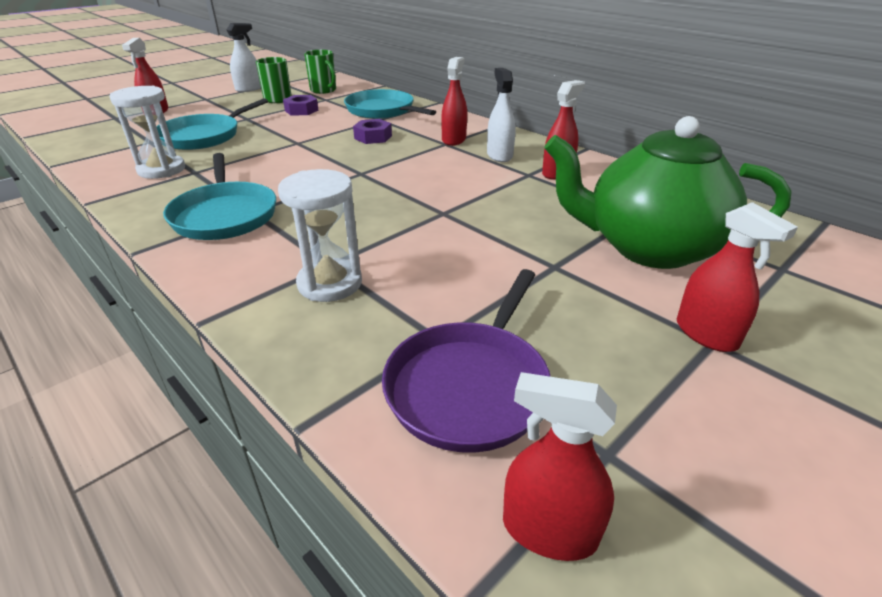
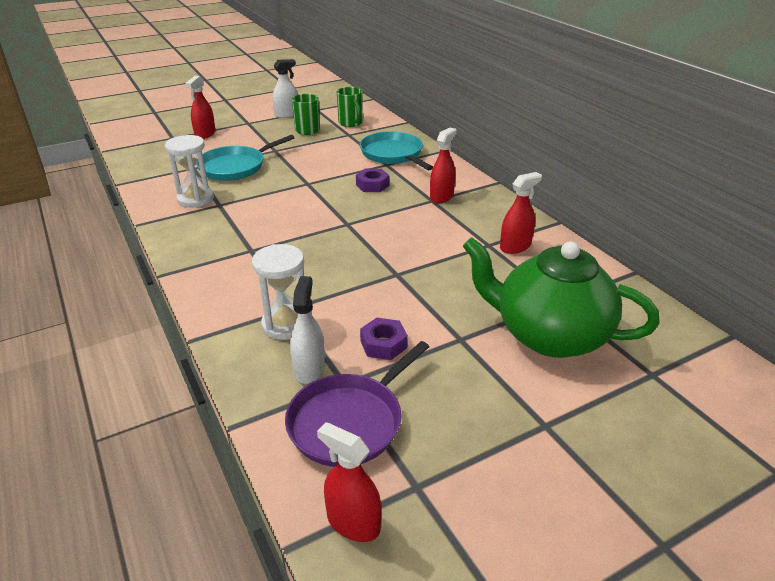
camera: 15 degrees right, 0 degrees up
(225, 215) = (230, 251): turquoise pan -> none
(301, 110) = (323, 146): purple nut -> purple nut (383, 344)
(499, 155) = (473, 220): white spray bottle -> white spray bottle (309, 369)
(706, 334) = (544, 418): red spray bottle -> none

